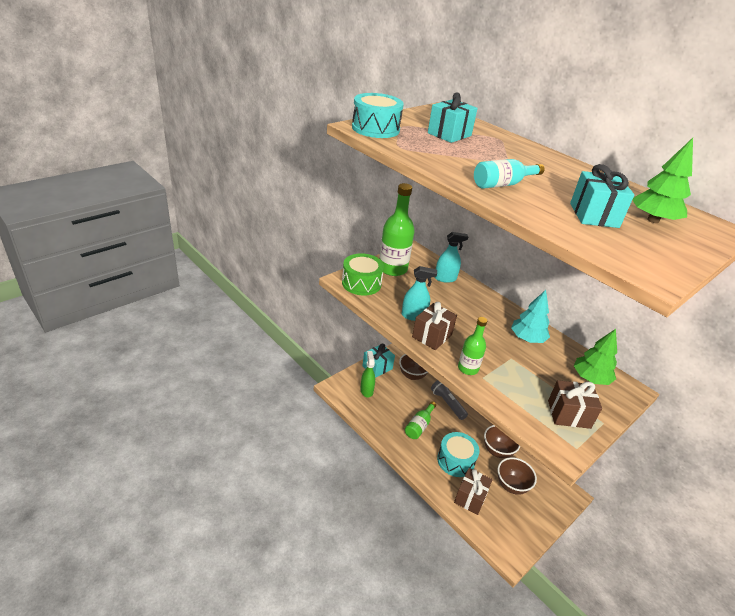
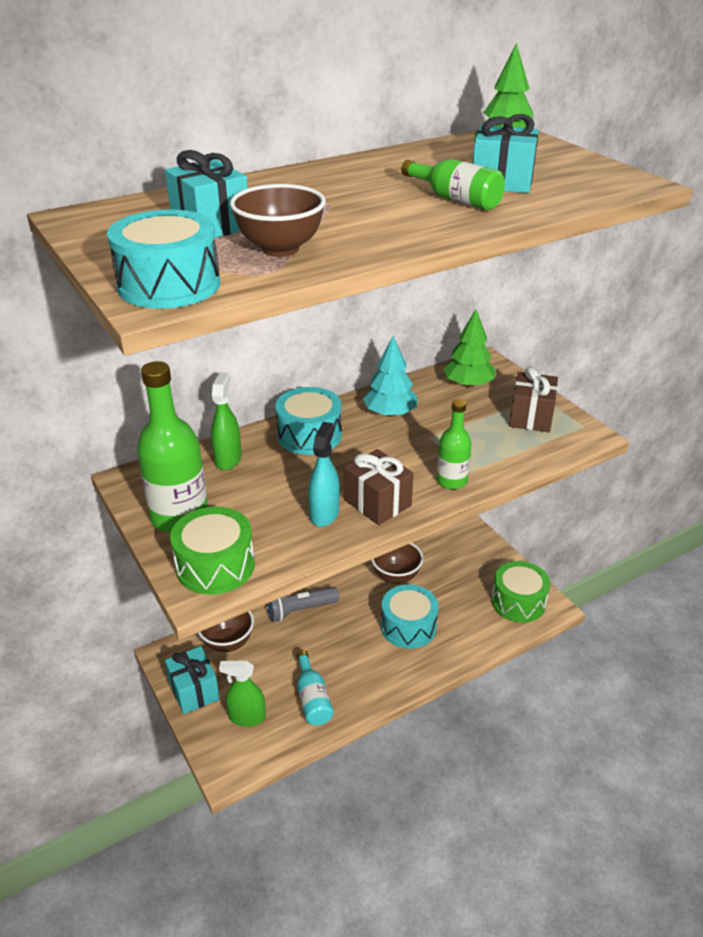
camera: 75 degrees left, 0 degrees up
(419, 426) = (339, 656): green bottle -> green bottle (455, 199)
(445, 278) = (228, 459): turquoise spray bottle -> green spray bottle
(470, 497) = (470, 625): brown gift -> none
(483, 305) = (309, 435): none -> turquoise drum
(502, 184) = (418, 217): turquoise bottle -> turquoise bottle (312, 698)
(506, 531) = (518, 602): none -> green drum
(511, 485) = (452, 578): brown bowl -> brown bowl (280, 249)

